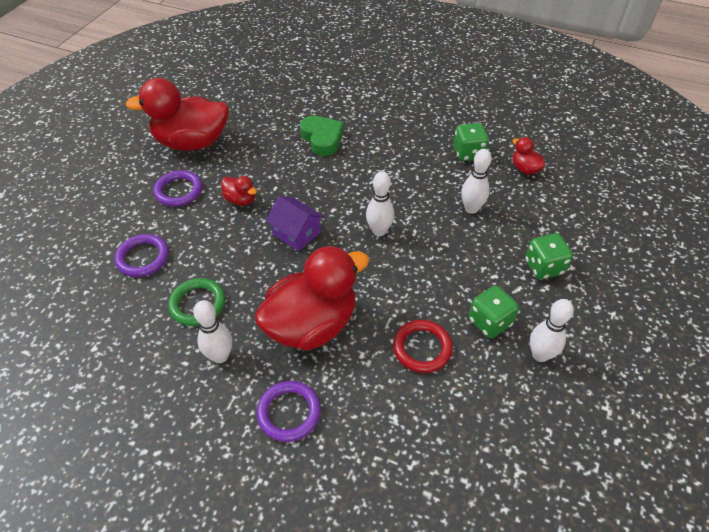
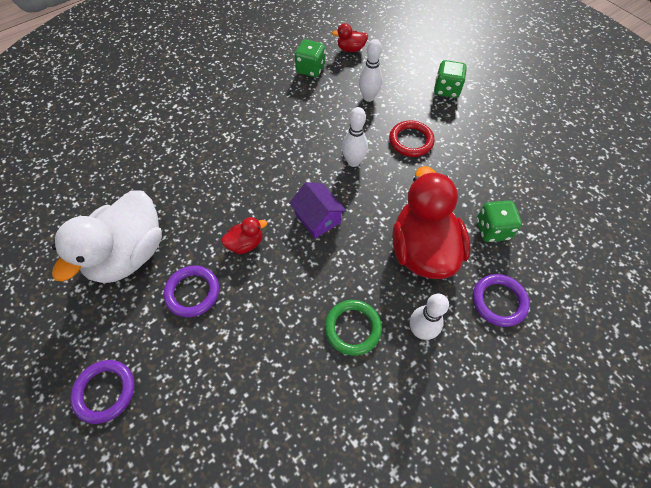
camera: 60 degrees left, 10 degrees up
(143, 258) = (264, 358): purple ring -> purple ring (105, 391)
(192, 143) = (129, 254): red duck -> white duck
(296, 233) = (318, 218): purple house -> purple house turned 75 degrees clockwise
(322, 139) = (215, 149): green heart -> none
(422, 348) = (480, 190): red ring -> red ring (411, 141)
(489, 322) = (477, 142): green dice -> green dice (492, 229)
(540, 355) = (516, 131): white bowling pin -> none

